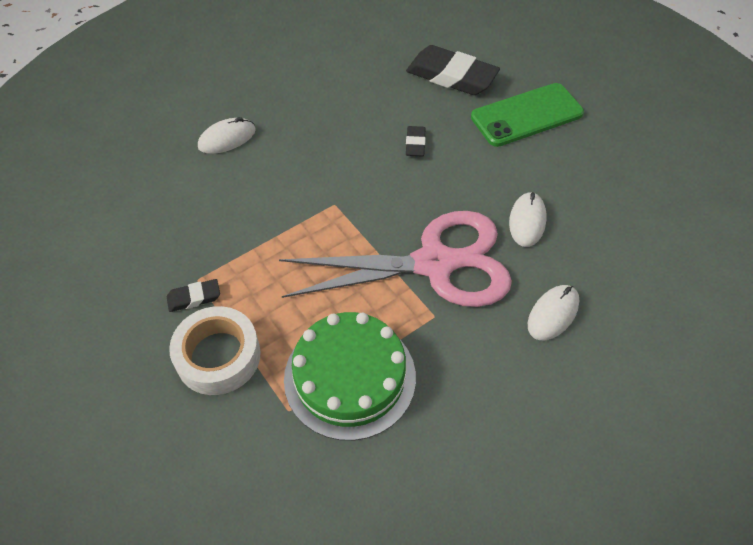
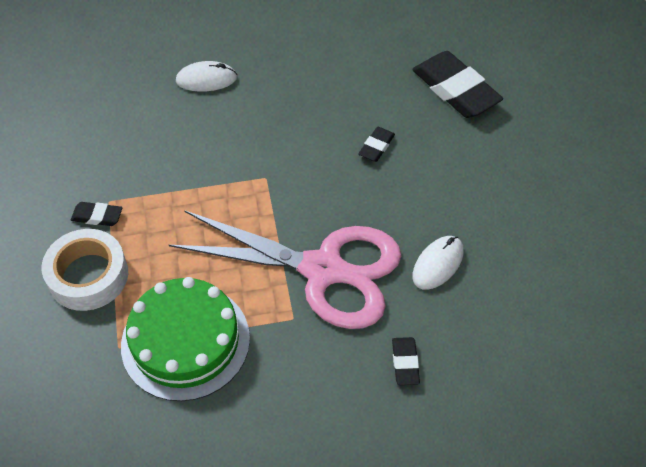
camera: 25 degrees right, 0 degrees up
(526, 115) = (507, 157): green phone -> none
(553, 314) = (405, 363): white mouse -> black eraser

